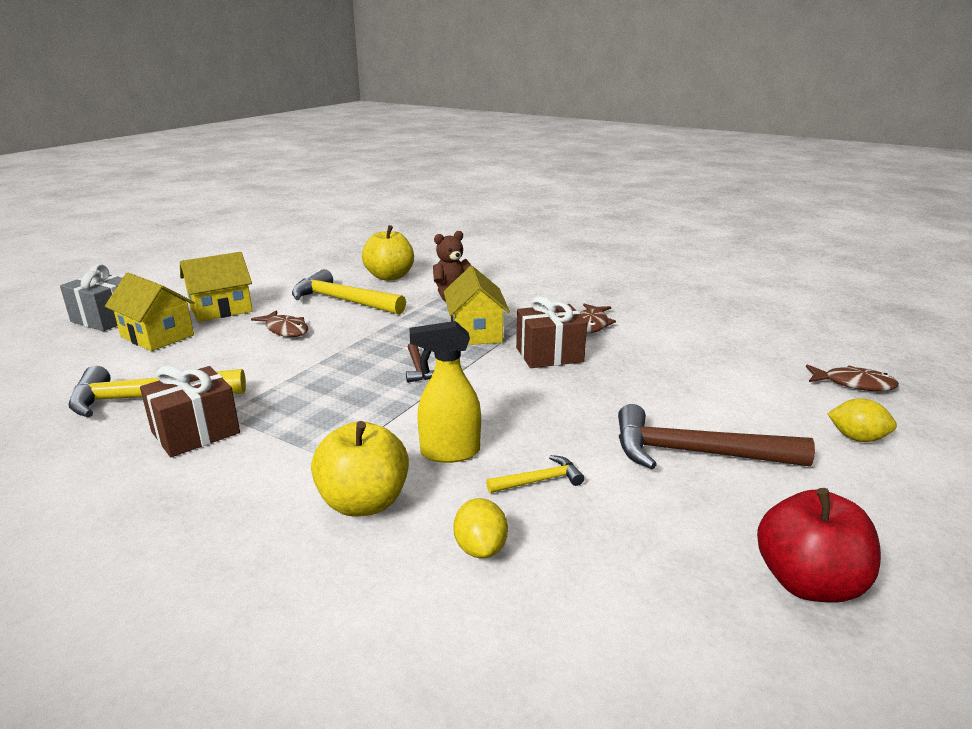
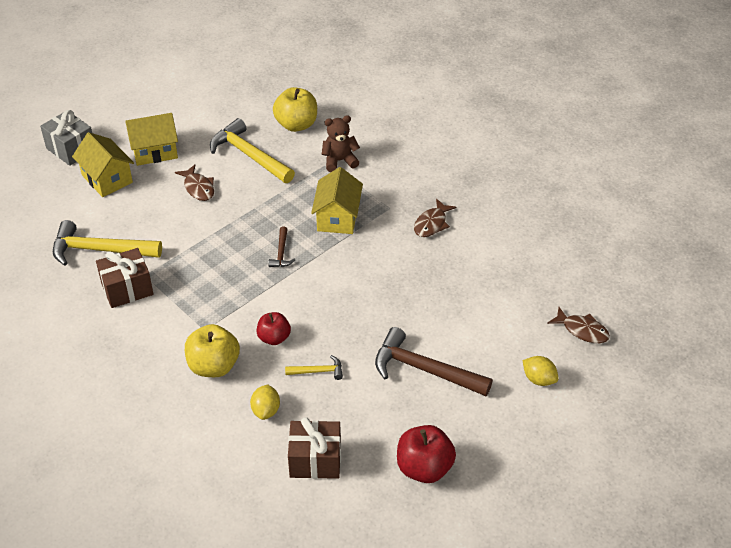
camera: 15 degrees right, 20 degrees up
(449, 453) = (274, 338): yellow spray bottle -> red apple
(549, 355) = (380, 255): brown gift -> brown gift (315, 460)

